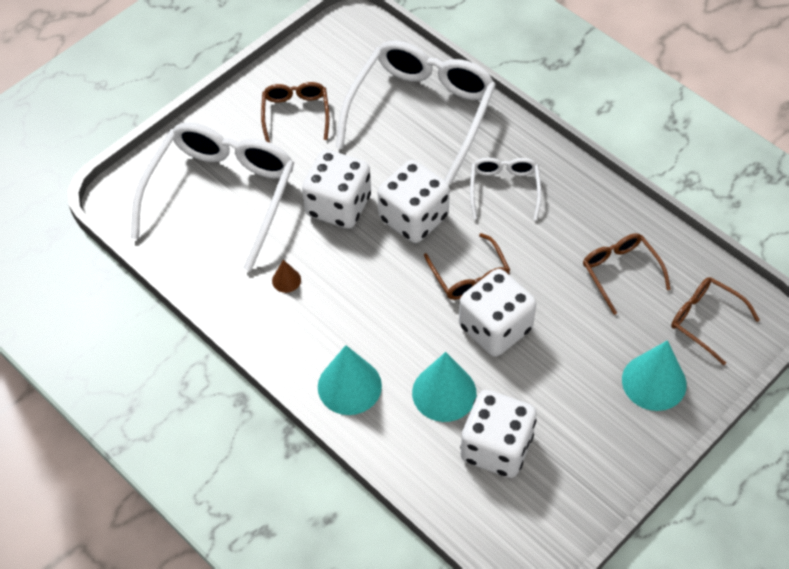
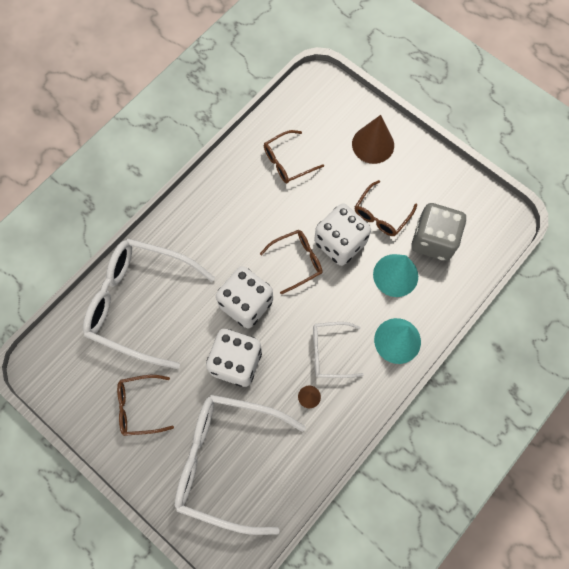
camera: 95 degrees left, 15 degrees up
(496, 447) = (433, 240): white dice -> grey dice
(504, 189) = (216, 239): white glasses -> white glasses (330, 352)
(654, 382) = (373, 144): turquoise cone -> brown cone
(705, 320) = (323, 112): brown glasses -> brown glasses (381, 215)

